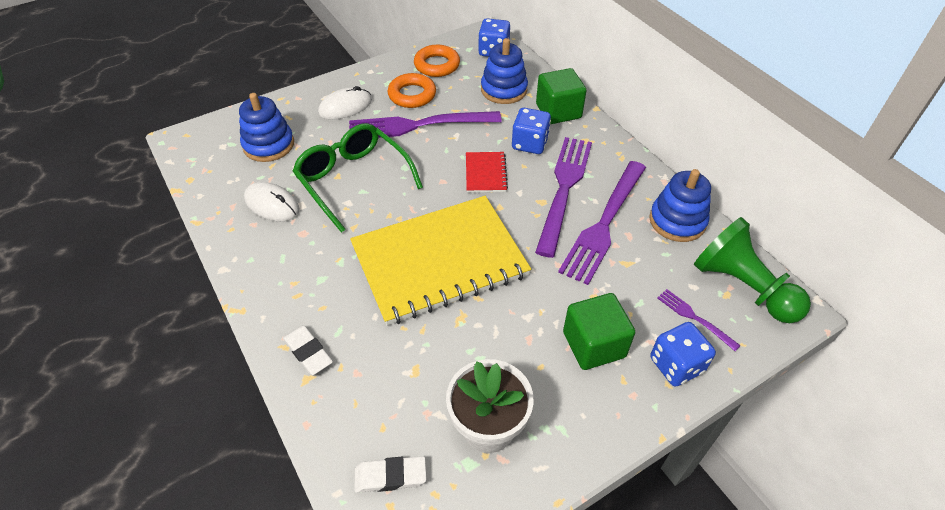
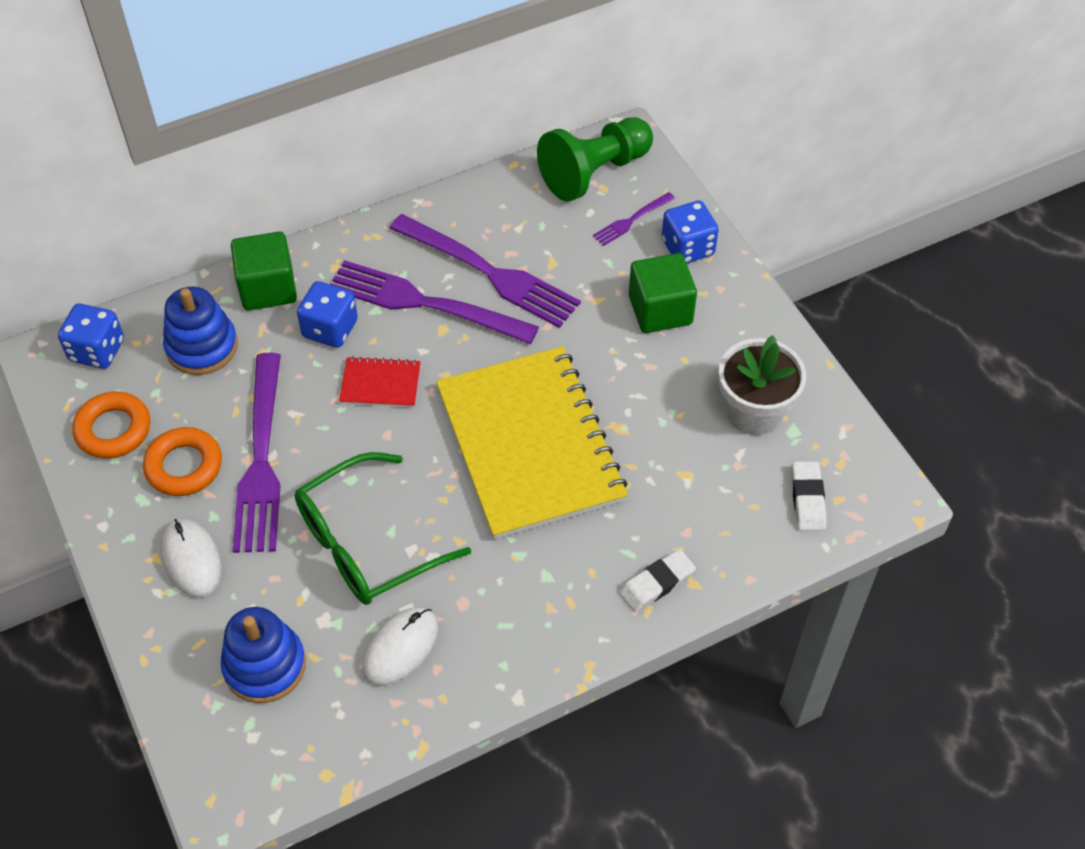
camera: 85 degrees left, 5 degrees up
(677, 221) = (494, 205): blue stacking toy -> none

